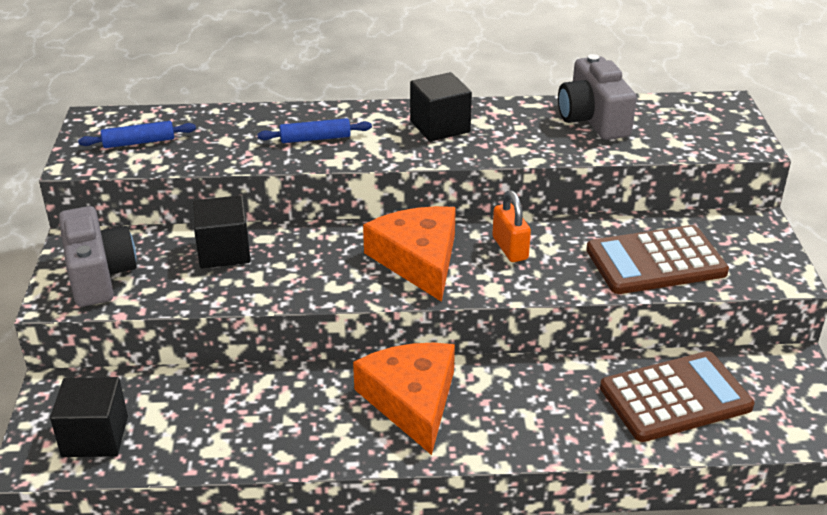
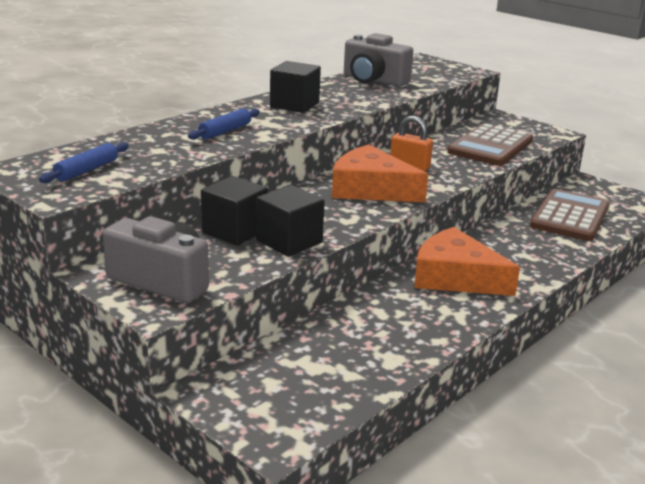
camera: 45 degrees left, 10 degrees down
(95, 436) = (295, 400): black cube -> black cube (289, 241)

